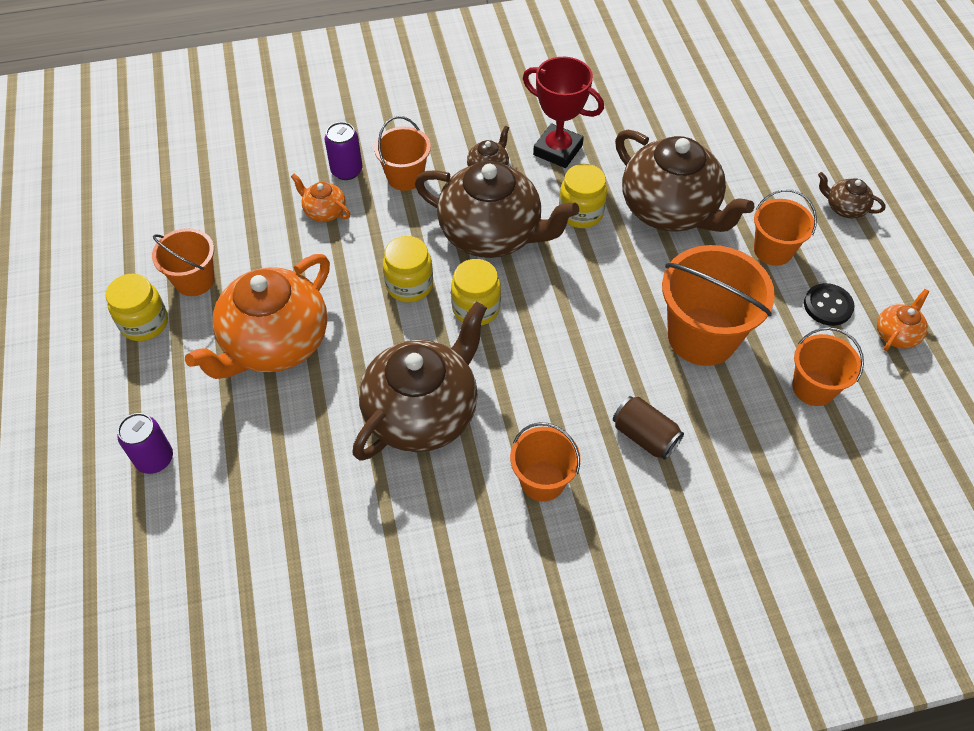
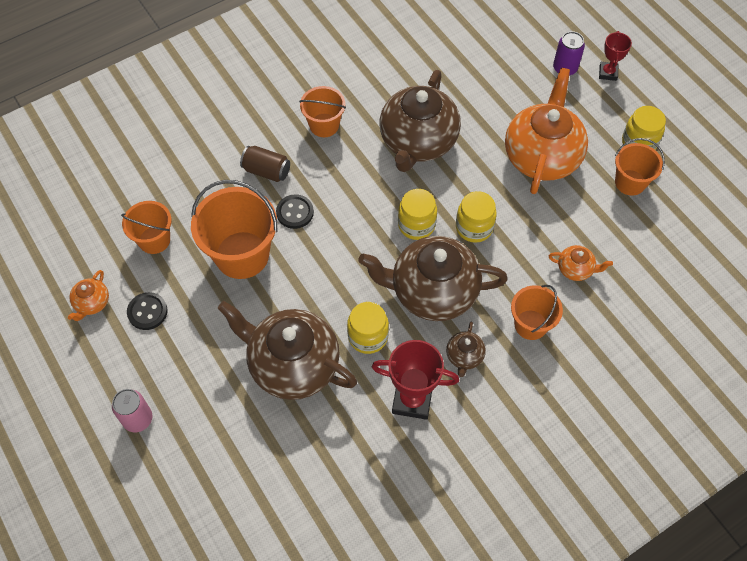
camera: 160 degrees right, 5 degrees up
(103, 431) = (608, 73): none -> red trophy
(346, 171) = (583, 314): purple can -> none
(622, 368) = (295, 212): none -> black button
(773, 250) = (197, 351): orange bucket -> none
(844, 208) = (138, 419): brown teapot -> pink can

